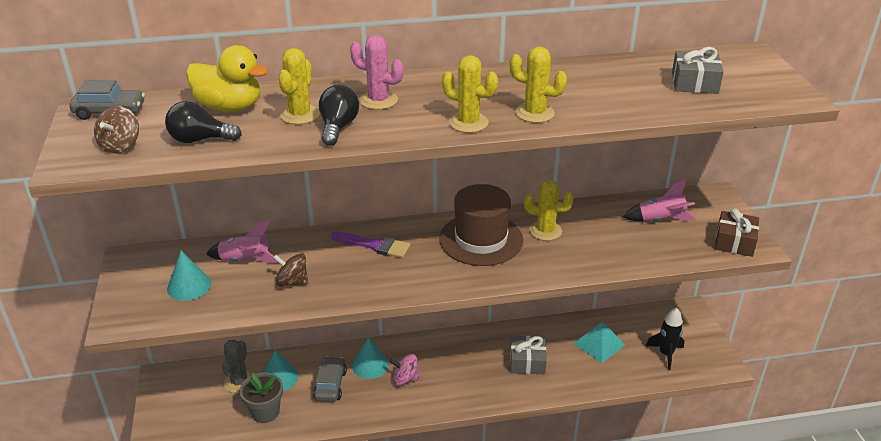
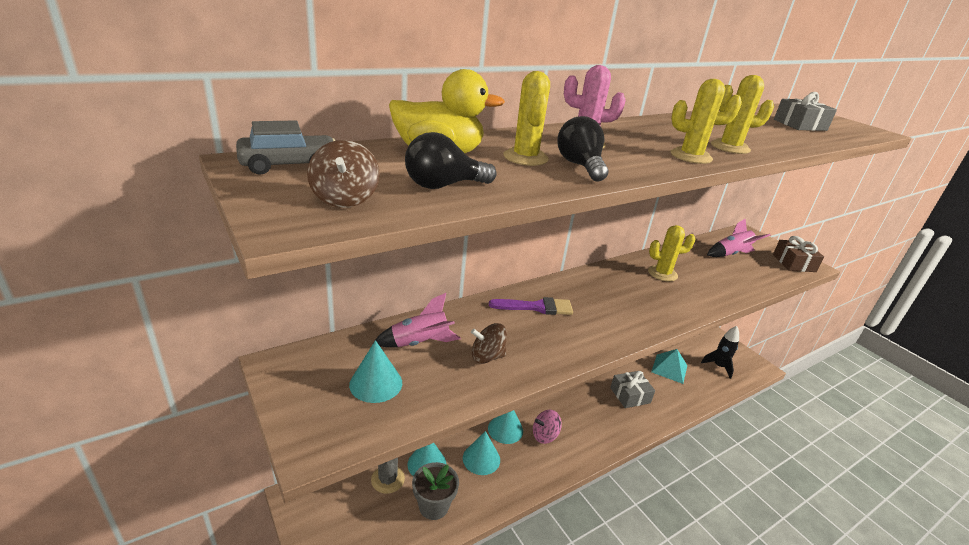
camera: 25 degrees left, 5 degrees down
(330, 385) = (481, 459): grey car -> turquoise cone
(481, 239) = (621, 288): brown hat -> none

